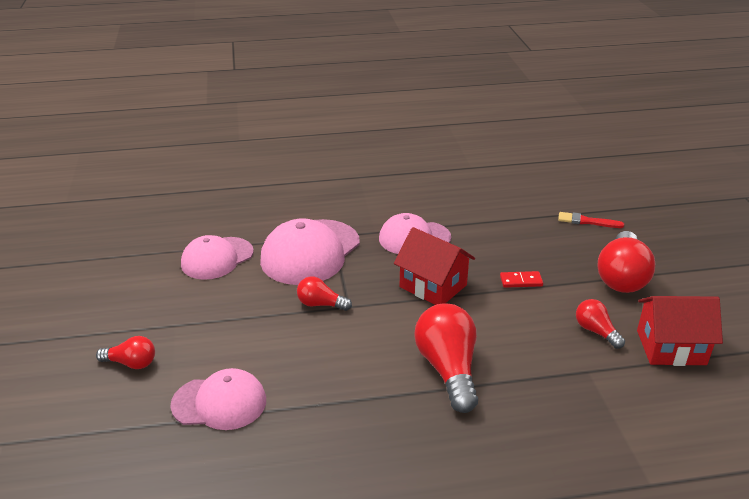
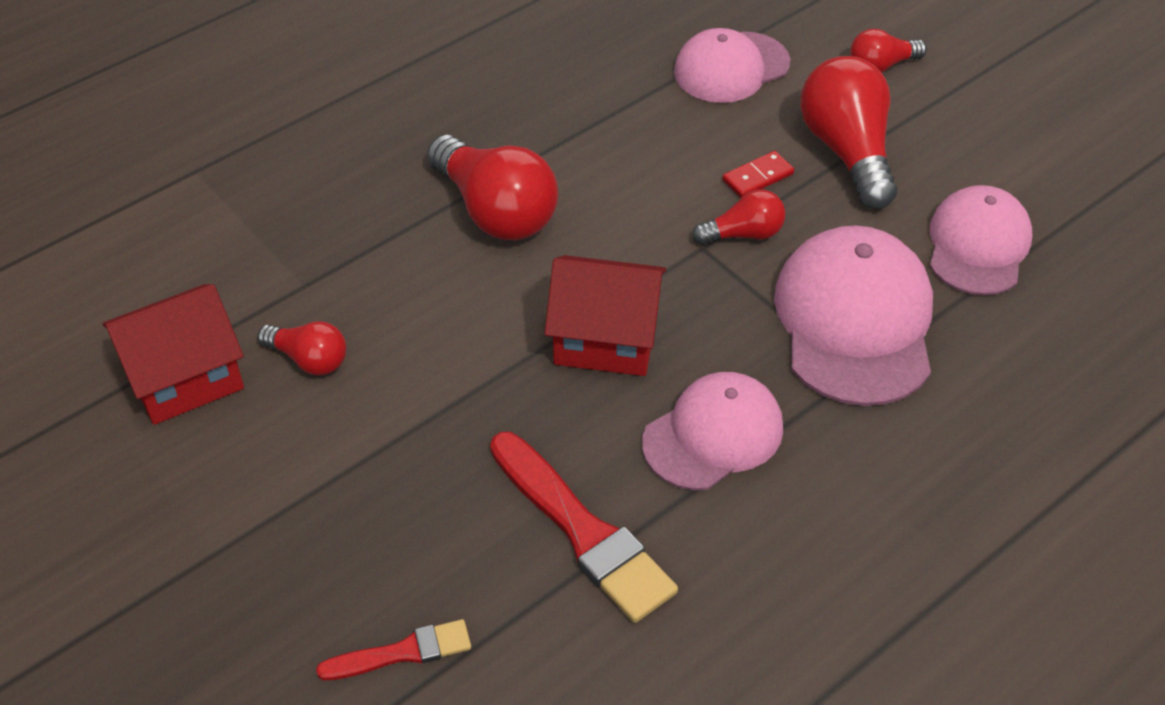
camera: 150 degrees right, 15 degrees up
(493, 229) = (583, 532): none -> red brush
(521, 281) = (468, 414): red domino -> red domino (758, 177)
(621, 277) = (291, 505): red light bulb -> red light bulb (847, 151)

